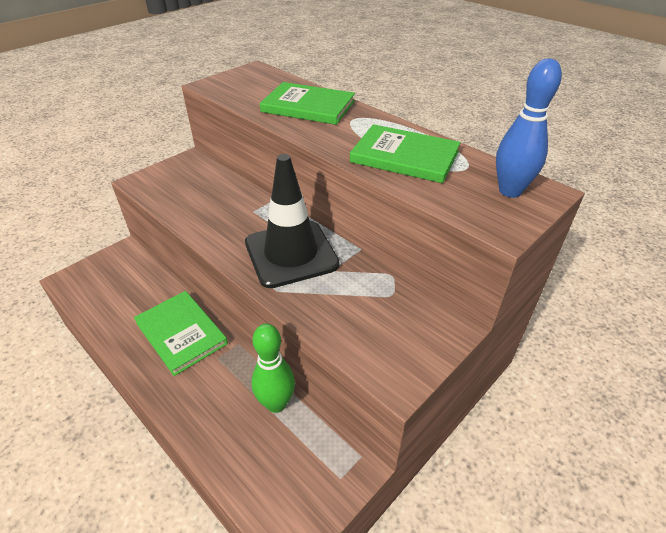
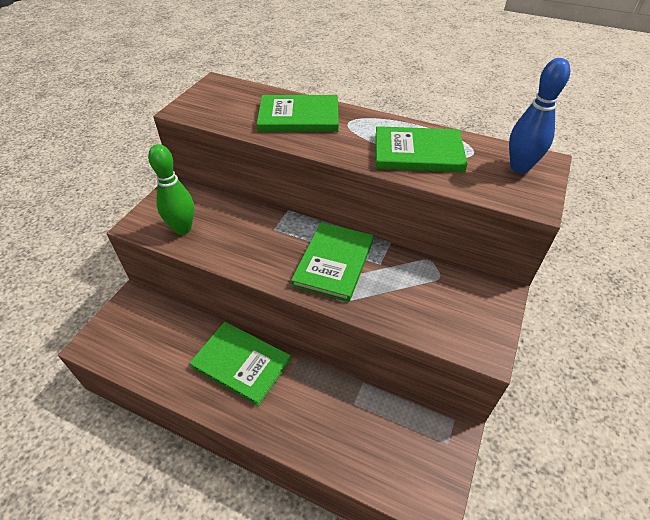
camera: 20 degrees left, 5 degrees up
(276, 403) = (363, 399): green bowling pin -> green bowling pin (183, 229)
(291, 254) = (334, 263): black traffic cone -> green book

